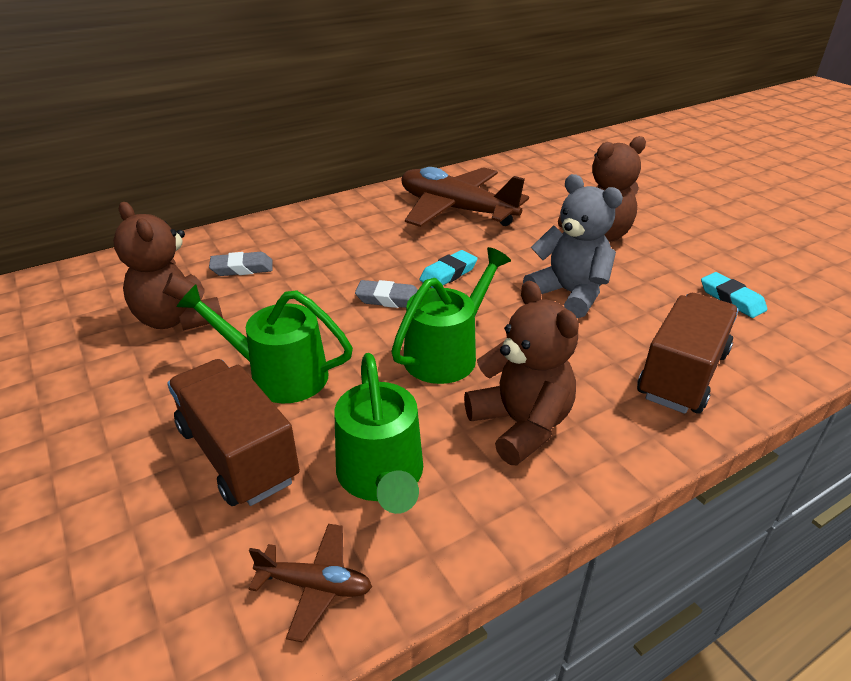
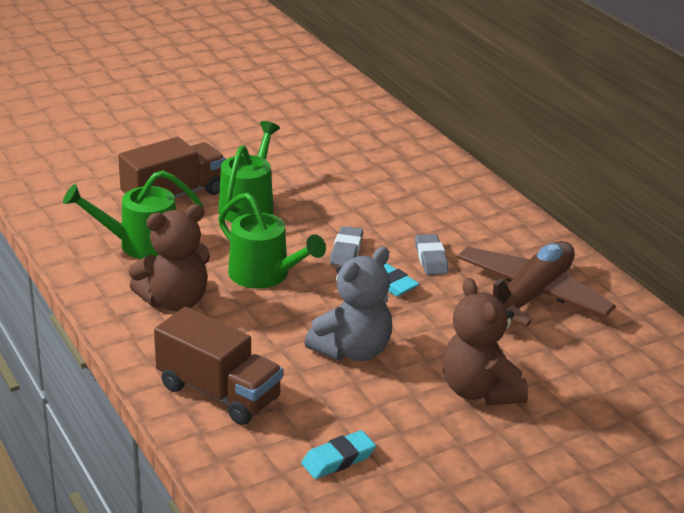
camera: 90 degrees right, 5 degrees down
(178, 319) = (322, 162): brown teddy bear -> none
(242, 268) = (397, 182): grey eraser -> grey eraser (431, 259)
(315, 585) = (69, 223): brown plane -> none

